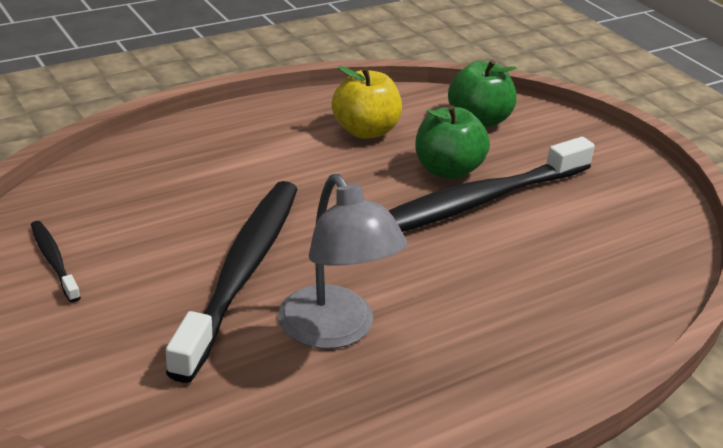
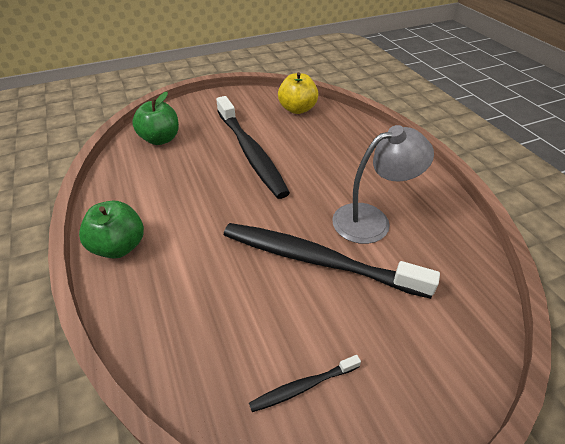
camera: 80 degrees left, 10 degrees up
(365, 131) = (155, 188): yellow apple -> yellow apple (297, 109)
(447, 170) = (214, 158): green apple -> green apple (119, 246)

